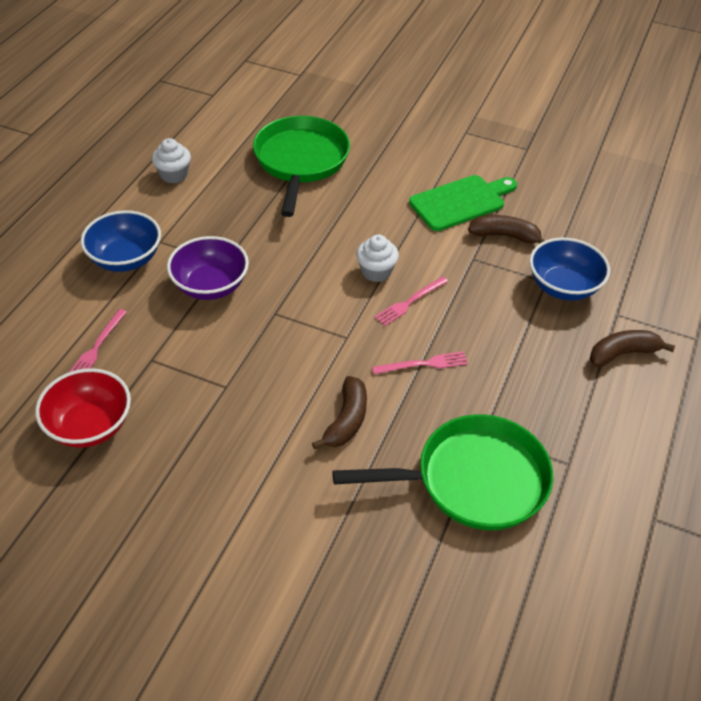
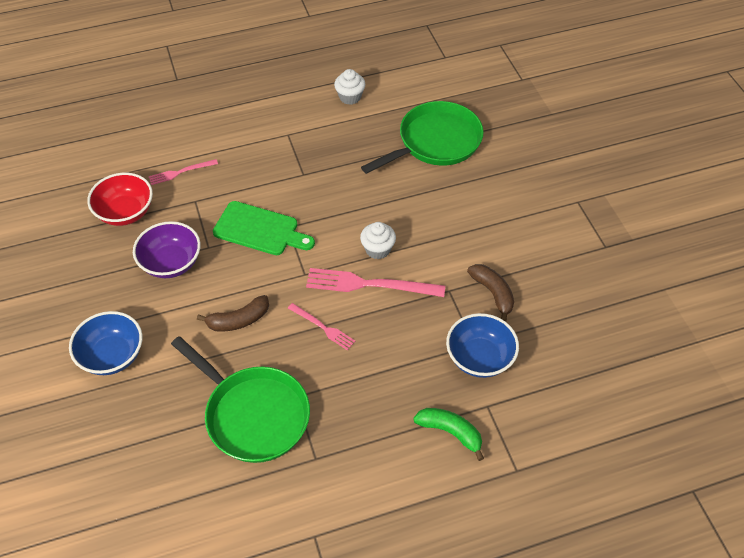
camera: 50 degrees right, 5 degrees up
(126, 259) = (257, 132): blue bowl -> blue bowl (112, 356)
(210, 286) = (277, 183): purple bowl -> purple bowl (171, 263)
(410, 302) = (369, 284): pink fork -> pink fork, size x1.81
(460, 202) = (498, 247): green cutting board -> green cutting board (260, 230)
(623, 353) = (450, 432): brown banana -> green banana

